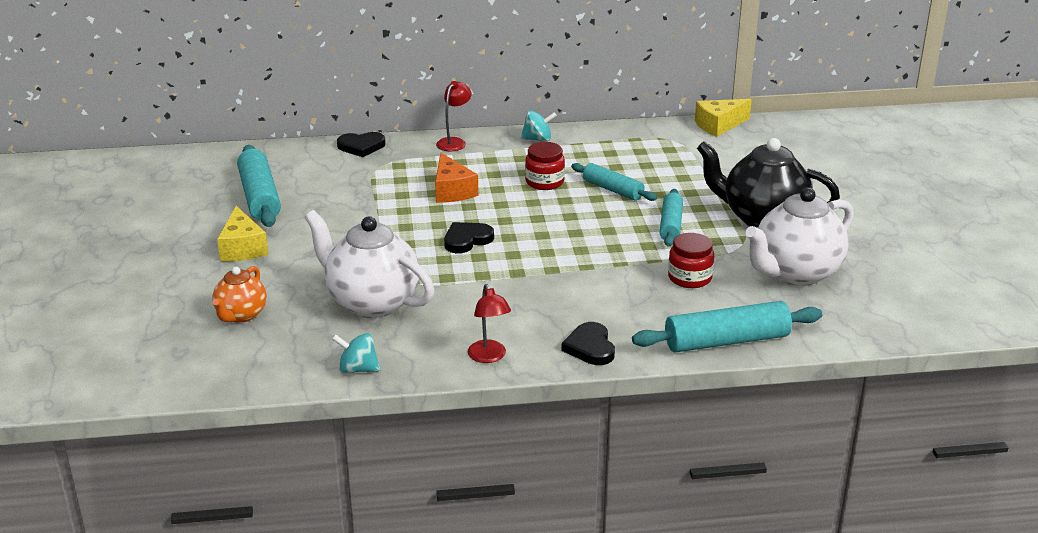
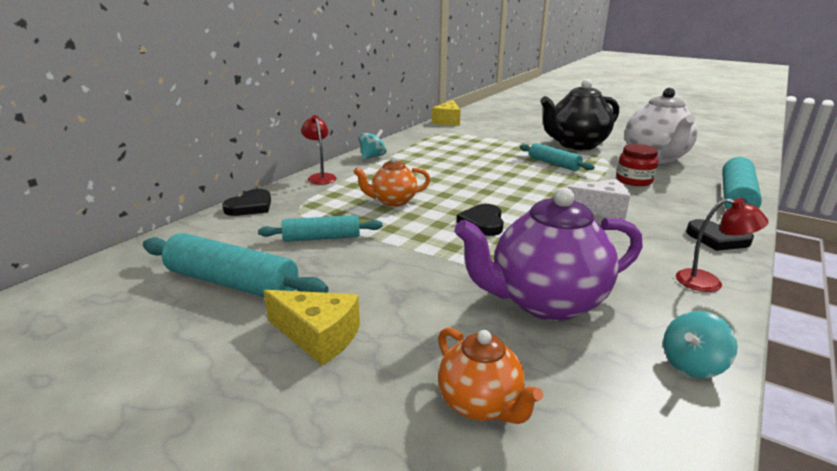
camera: 50 degrees left, 5 degrees down
(372, 302) = (545, 302): white teapot -> purple teapot
(452, 191) = (393, 201): orange cheese -> orange teapot
(544, 182) = (436, 173): red jar -> none
(577, 280) = (599, 209): none -> white cheese
(612, 190) = (481, 162): turquoise rolling pin -> turquoise rolling pin (322, 238)

